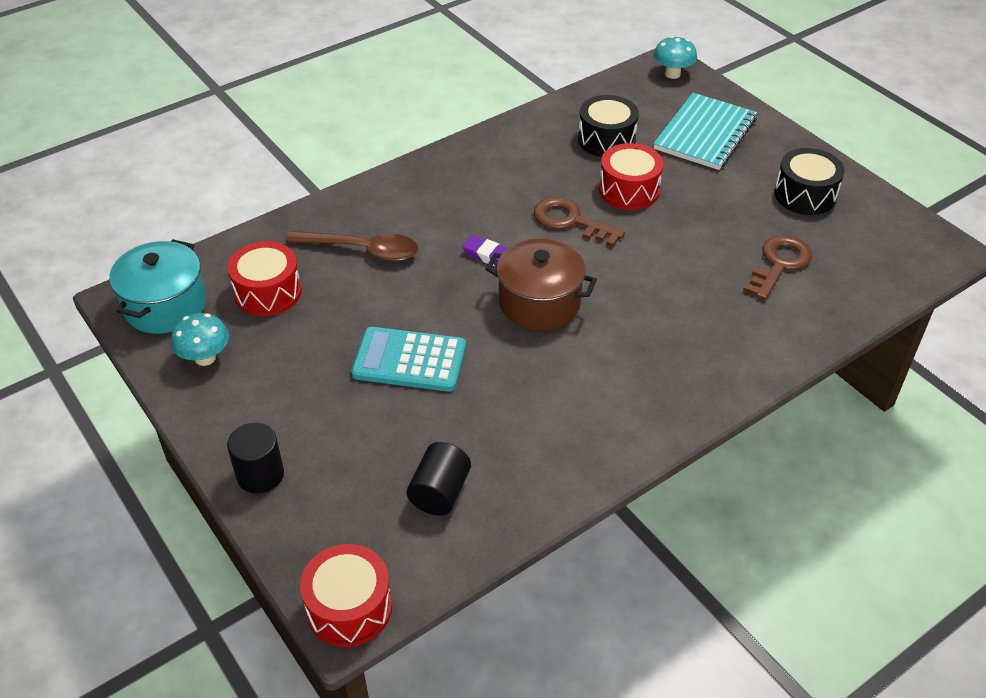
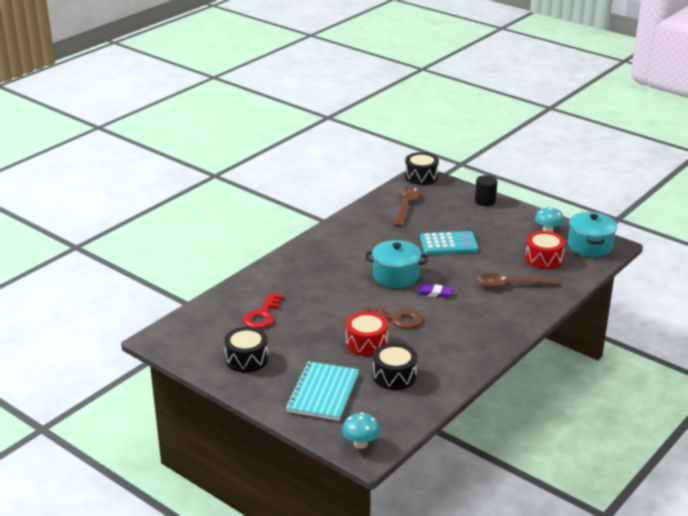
camera: 165 degrees right, 15 degrees down
(349, 607) = (421, 177): red drum -> black drum
(440, 492) = (406, 207): black cylinder -> brown spoon
(539, 303) = (396, 276): brown pot -> turquoise pot
(779, 264) = (263, 315): brown key -> red key

